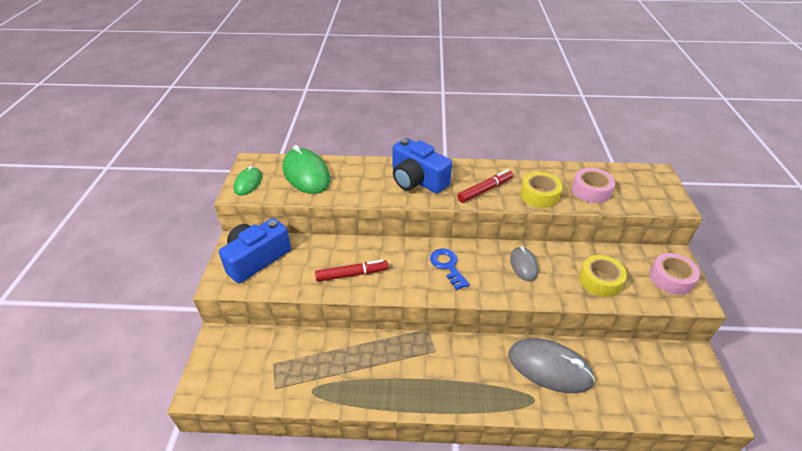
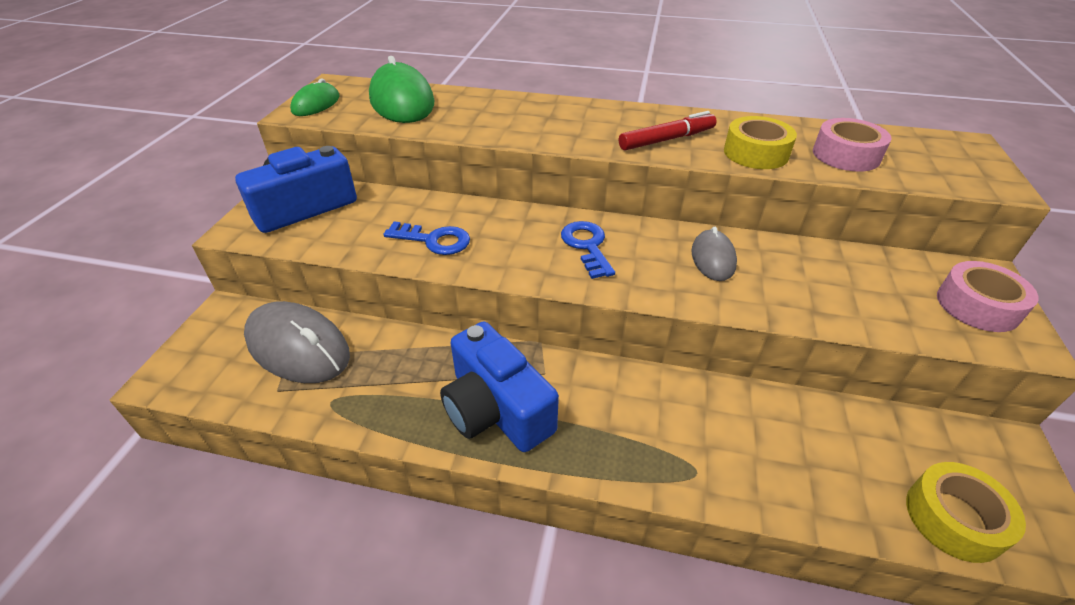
camera: 10 degrees right, 0 degrees up
(352, 274) = (434, 240): red marker -> blue key
(417, 180) = (563, 120): blue camera -> blue camera (496, 409)
(549, 367) = (733, 424): grey mouse -> grey mouse (298, 346)
(600, 280) = (844, 294): yellow tape -> yellow tape (954, 518)

